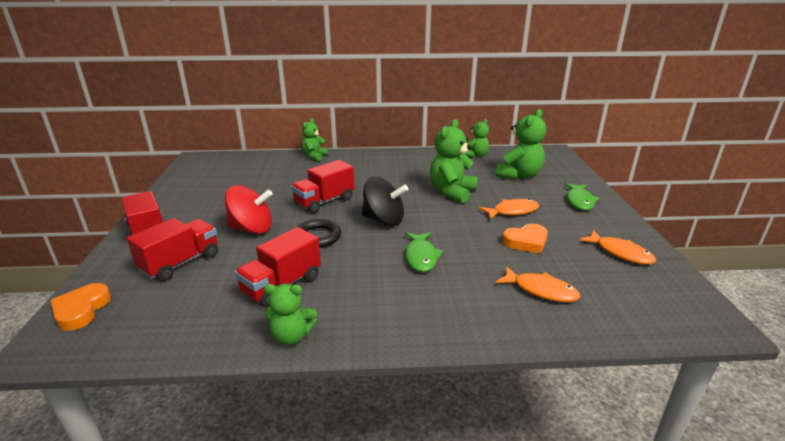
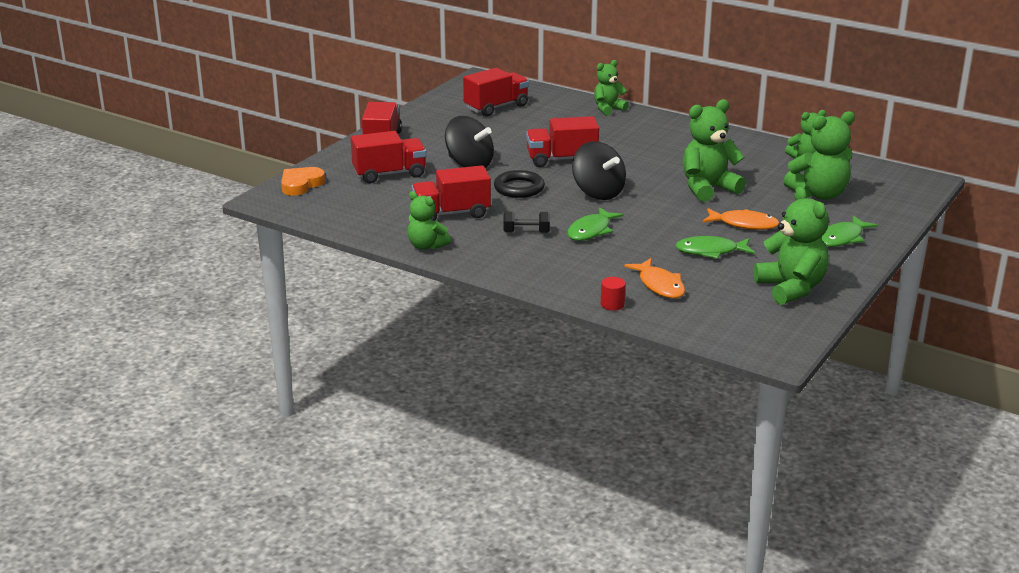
camera: 35 degrees right, 0 degrees up
(229, 175) = (496, 107): none -> red truck
(252, 228) = (469, 164): red spinning top -> black spinning top
(371, 279) = (526, 232): none -> black dumbbell
(526, 242) = (710, 251): orange heart -> green fish
(538, 331) = (612, 304): none -> red cylinder
(620, 253) = (791, 288): orange fish -> green teddy bear

